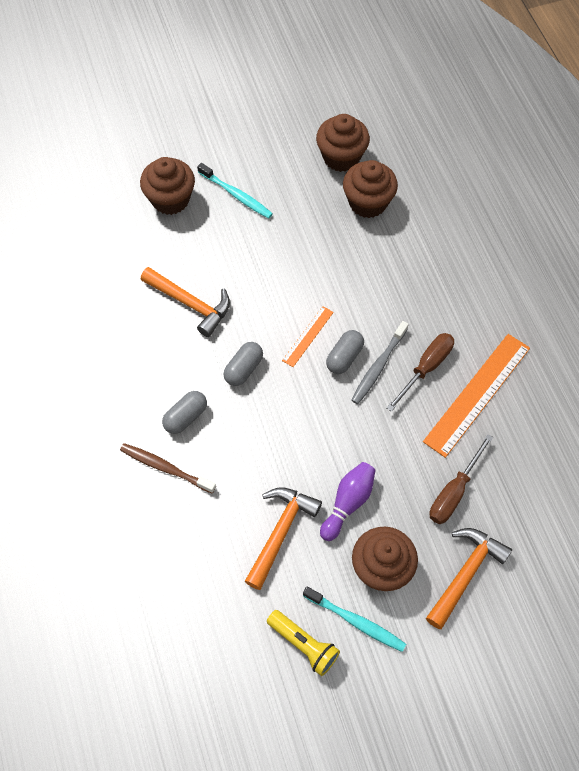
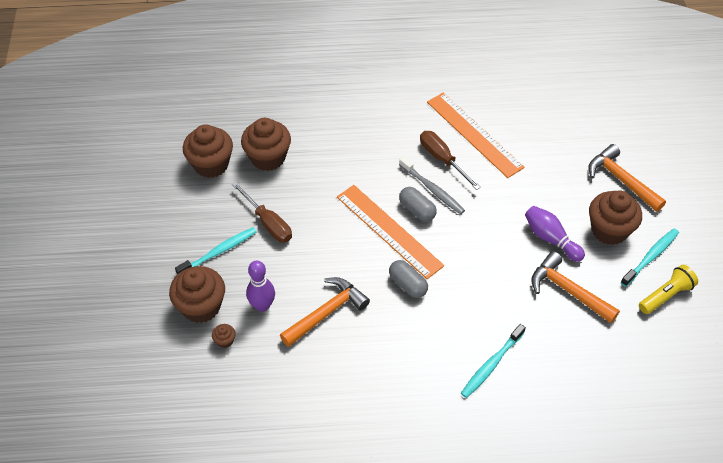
camera: 75 degrees left, 10 degrees down
(138, 229) = (225, 341): none -> brown cupcake
(166, 468) = (491, 364): brown toothbrush -> turquoise toothbrush
(184, 248) = (262, 305): none -> purple bowling pin
(185, 417) = (444, 339): grey capsule -> none
(308, 336) = (389, 231): orange ruler -> orange ruler, size x1.99
(454, 492) = (554, 170): brown screwdriver -> brown screwdriver (268, 223)

